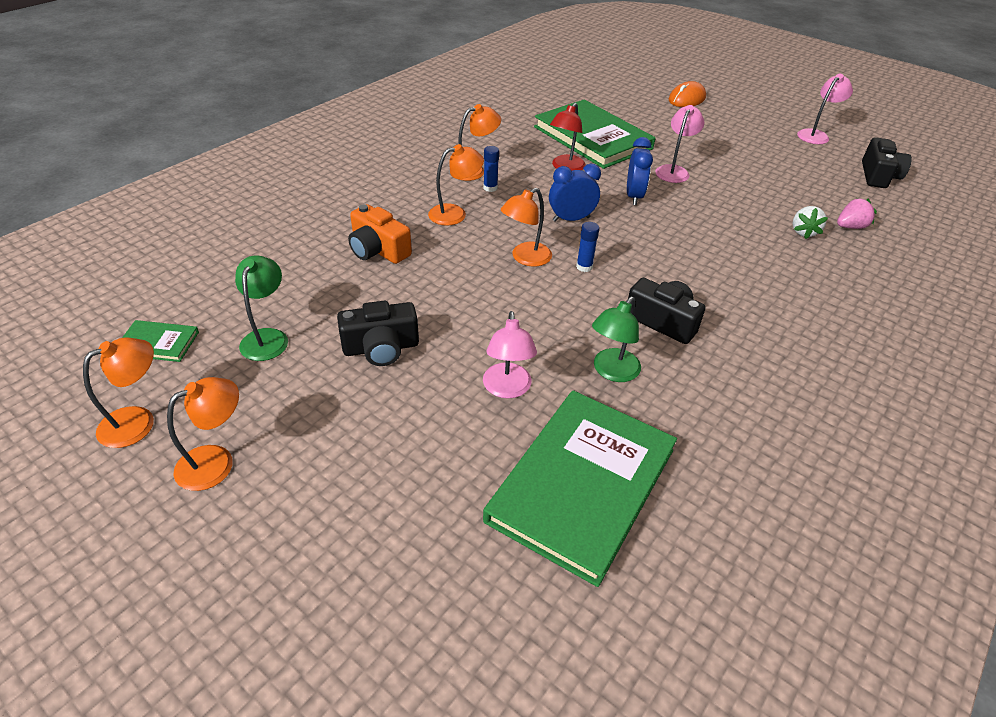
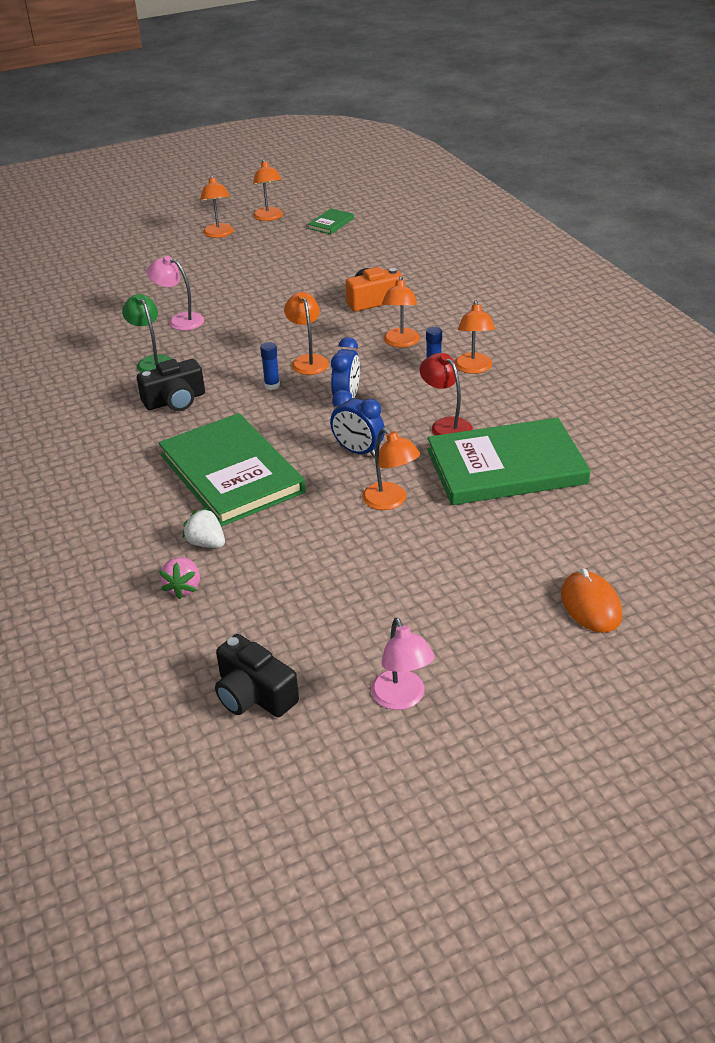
camera: 120 degrees right, 5 degrees down
(267, 337) = (306, 253): green lamp -> none
(381, 348) = (260, 286): black camera -> none
(582, 484) = (87, 326): green book -> green book (232, 473)
(674, 171) = (390, 501): pink lamp -> orange lamp

